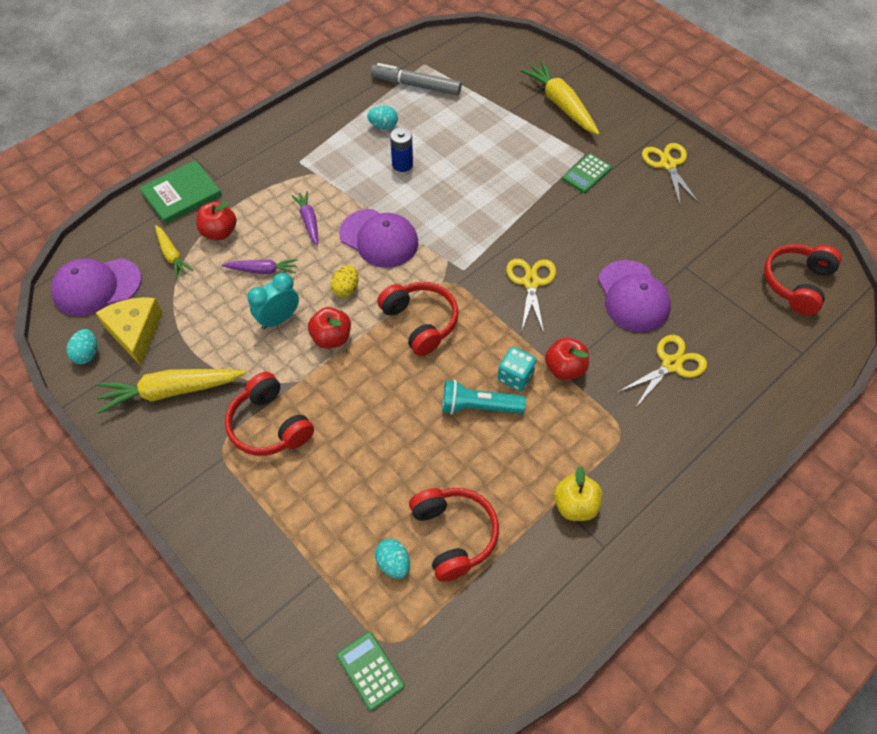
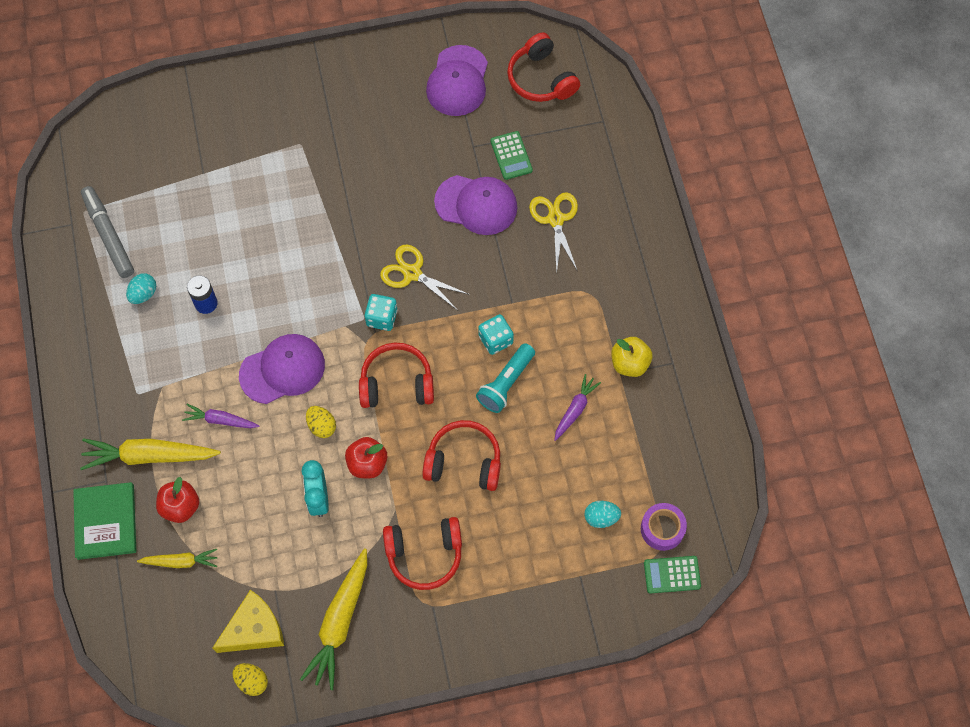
camera: 60 degrees left, 10 degrees up
(87, 354) = (252, 681): turquoise egg -> yellow egg
(97, 287) = (175, 646): purple cap -> purple cap (458, 81)
(135, 332) = (254, 629): yellow cheese -> yellow cheese turned 135 degrees clockwise
(262, 270) = (253, 488): purple carrot -> purple carrot (575, 409)
(416, 85) = (108, 235): grey marker -> grey marker turned 105 degrees clockwise
(416, 633) = (662, 529): none -> purple tape
(453, 535) = (603, 462): red headphones -> red headphones (464, 462)
(473, 281) = (382, 318): none -> turquoise dice
(561, 105) = (227, 125): yellow carrot -> yellow carrot (149, 456)
(565, 369) = (511, 298): red apple -> none
(586, 174) = (325, 156): green calculator -> green calculator (511, 156)
(668, 164) = (359, 86): yellow scissors -> none

